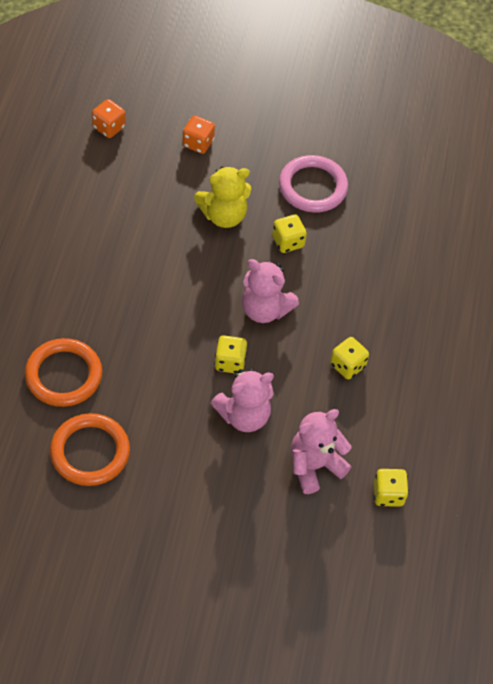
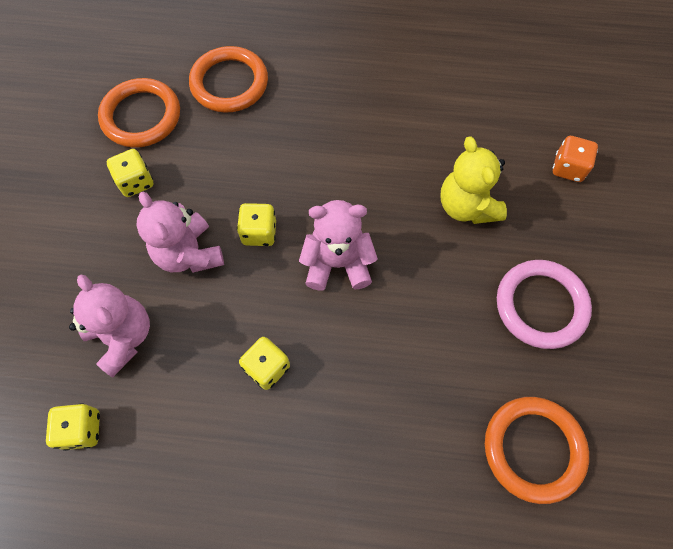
camera: 90 degrees right, 10 degrees up
(109, 127) = (560, 79): orange dice -> none
(265, 309) = (337, 263): pink teddy bear -> pink teddy bear turned 60 degrees clockwise
(288, 242) = (444, 282): yellow dice -> yellow dice (136, 182)
(414, 214) = (533, 449): none -> orange ring

